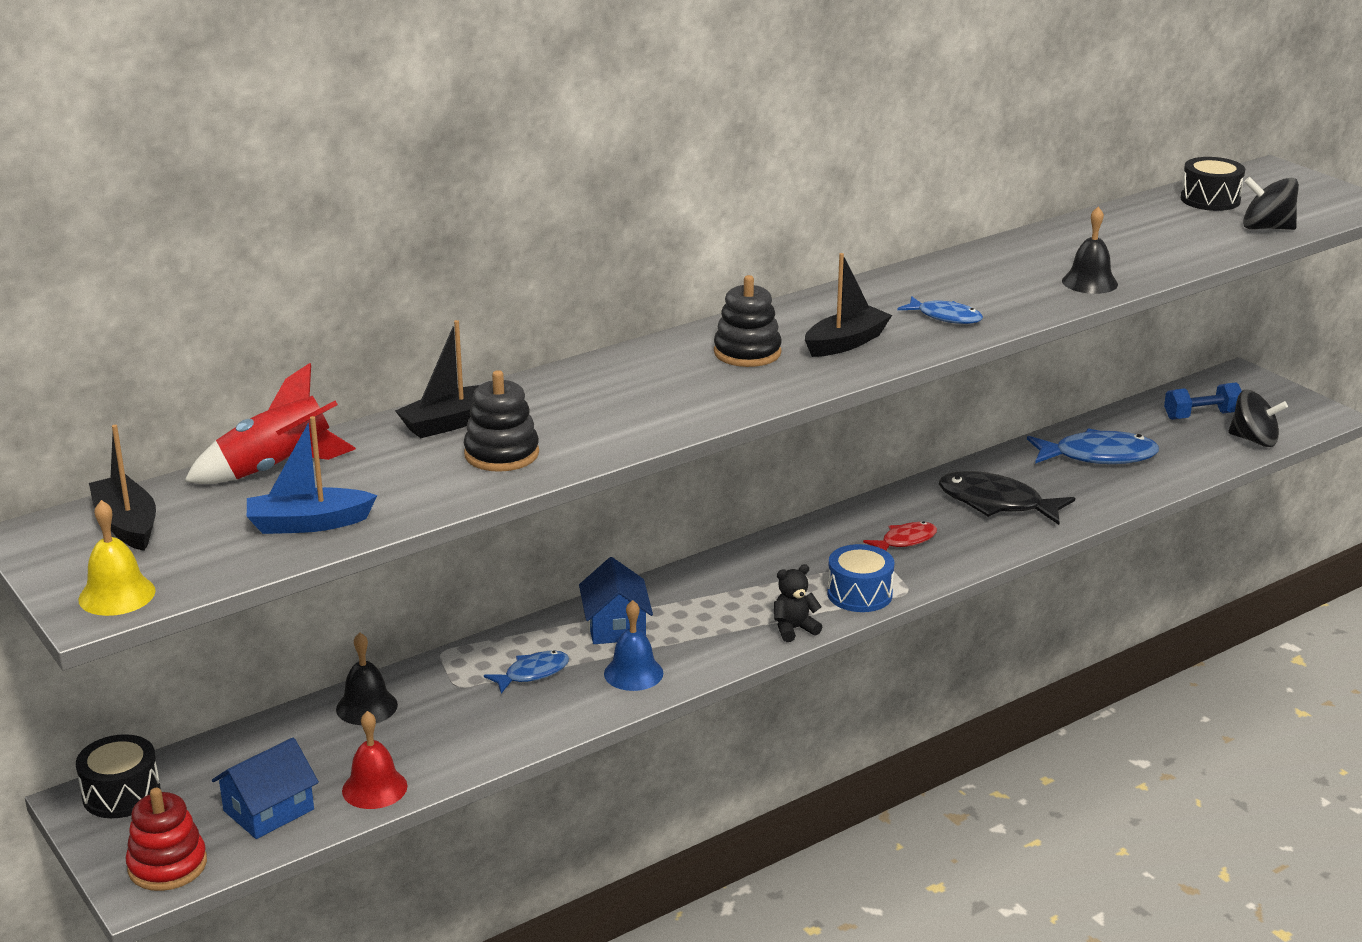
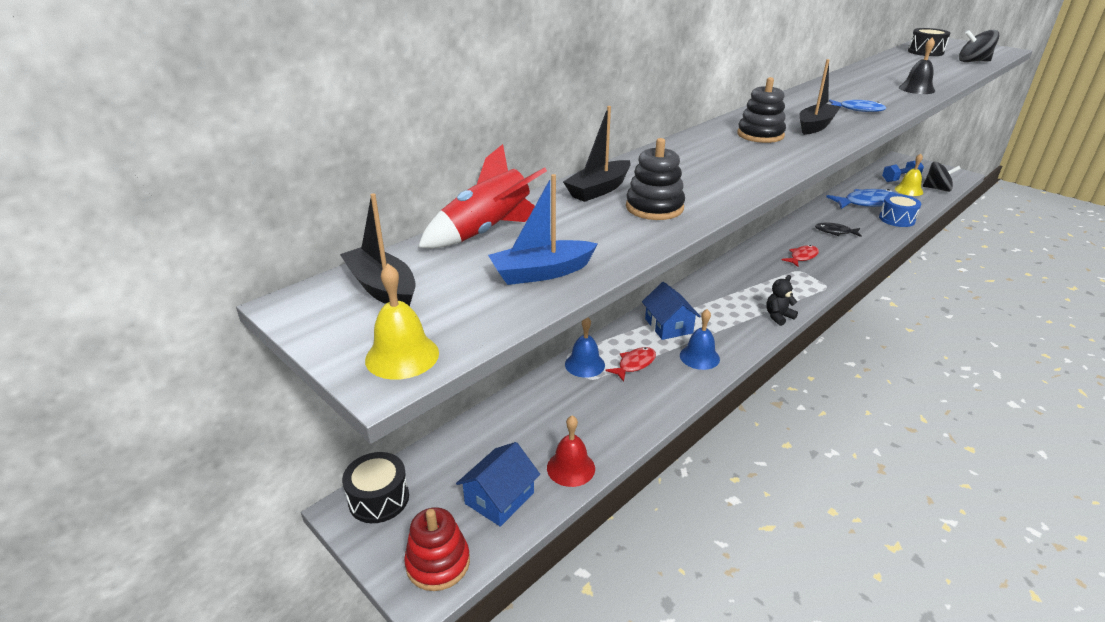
camera: 10 degrees left, 5 degrees up
(366, 707) = (534, 402): black bell -> none
(461, 666) = (584, 364): none -> blue bell
(532, 673) = (634, 364): blue fish -> red fish
(859, 594) = (800, 291): blue drum -> blue drum (897, 219)
(996, 503) = (835, 232): black fish -> black fish, size x0.57
(1198, 438) = (908, 190): none -> yellow bell

